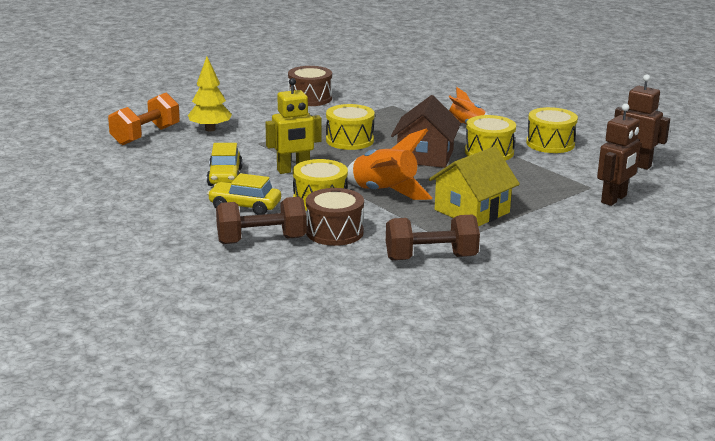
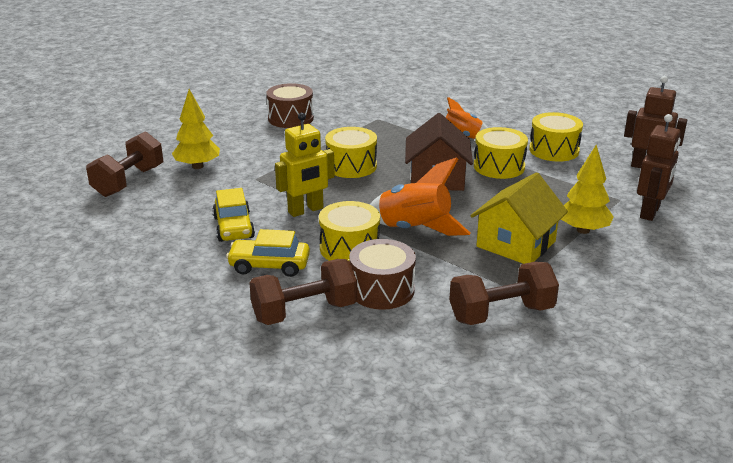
camera: 10 degrees left, 5 degrees up
(145, 135) = (128, 181): orange dumbbell -> brown dumbbell
(541, 207) = (583, 230): none -> yellow tree

